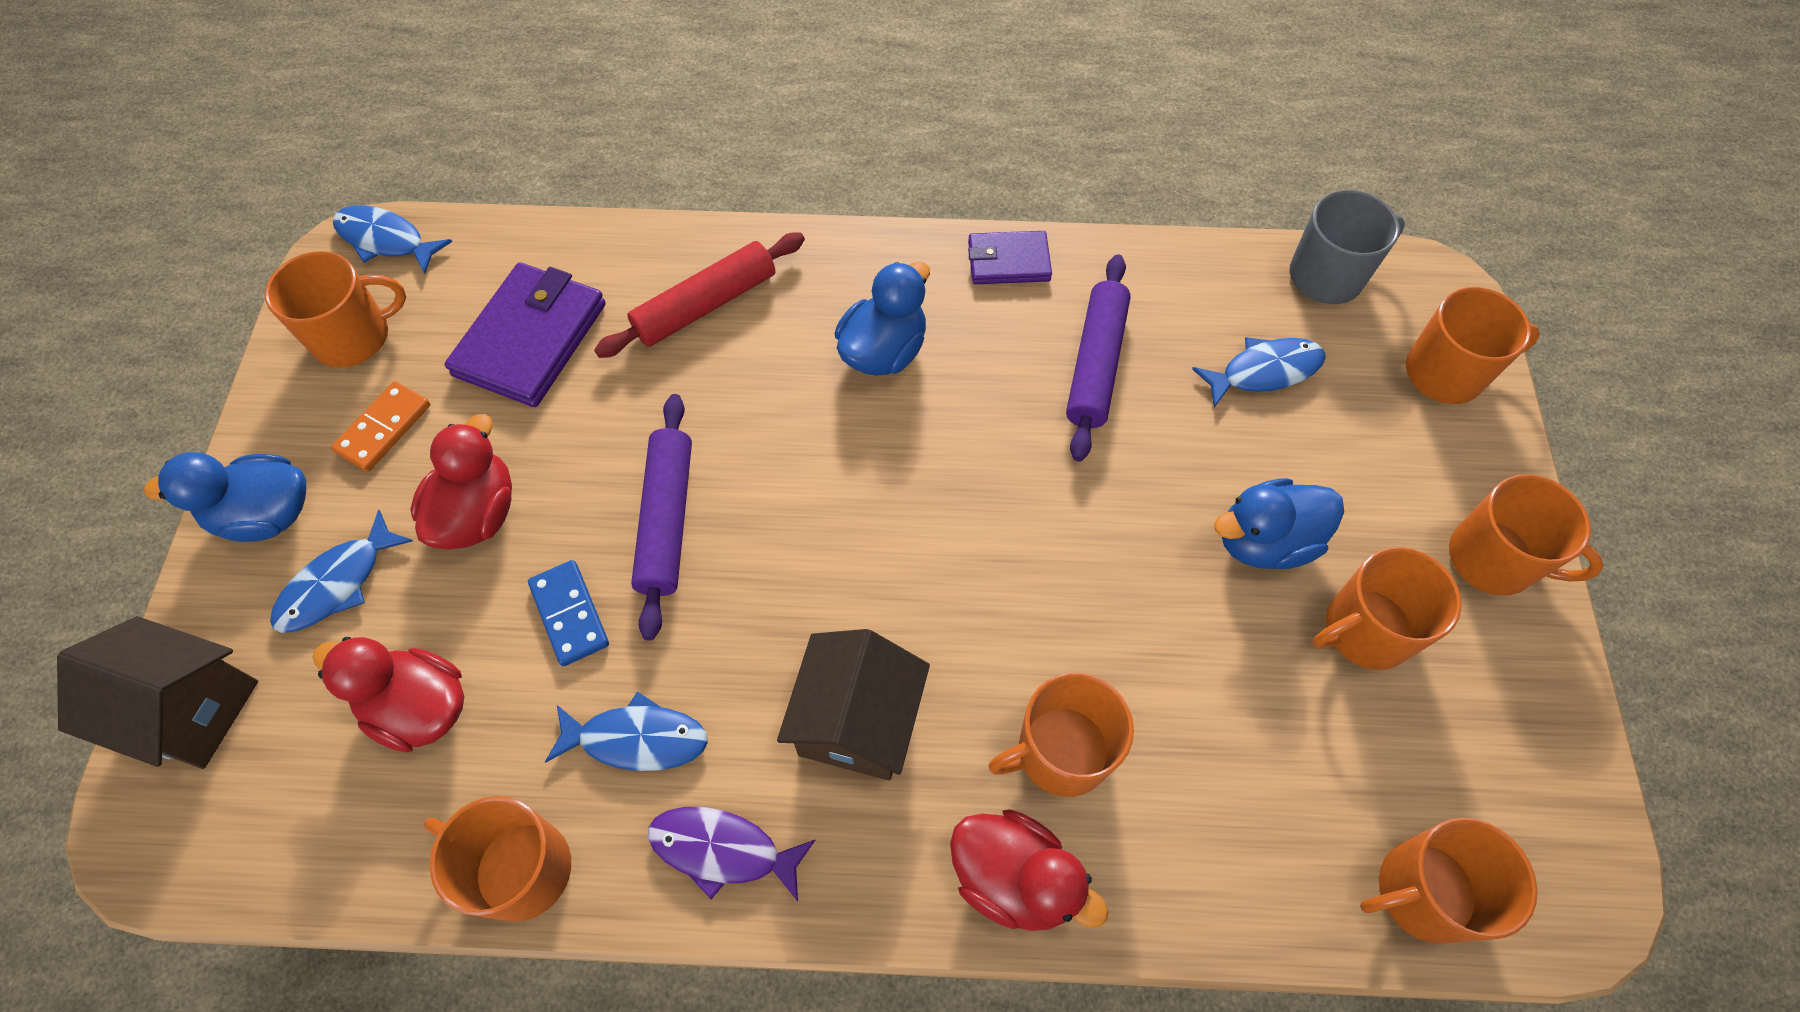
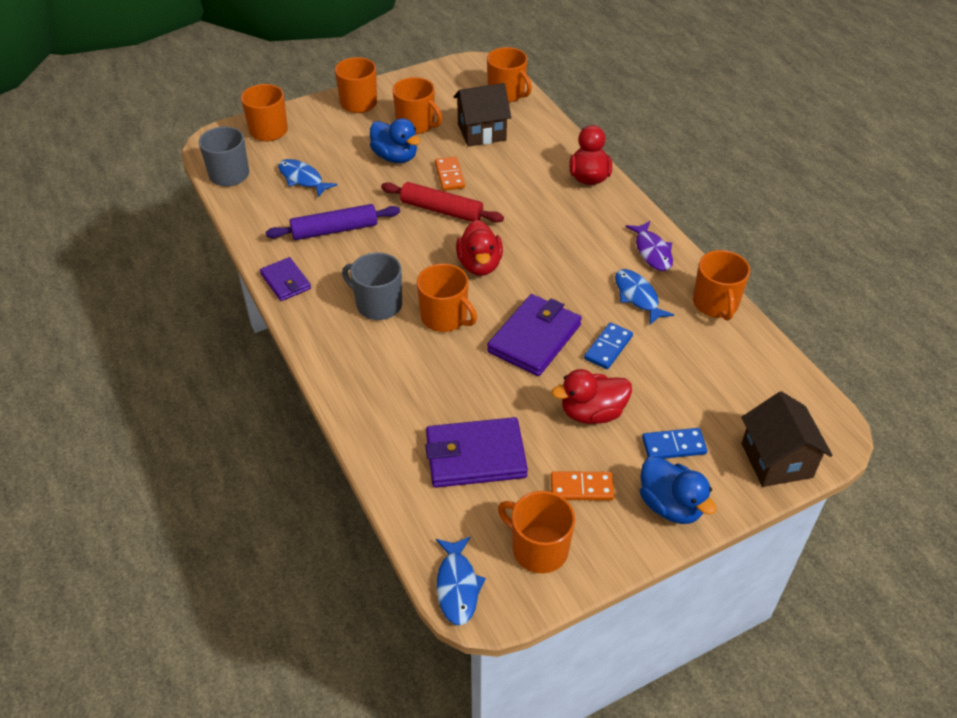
camera: 120 degrees left, 15 degrees down
(338, 583) = (673, 446): blue fish -> blue domino
(419, 707) = (693, 375): red duck -> red duck (479, 265)
(667, 520) = (534, 338): purple rolling pin -> purple wallet
(706, 305) = (397, 389): red rolling pin -> red rolling pin (442, 210)
(857, 722) = (571, 237): brown house -> brown house (482, 132)
(883, 351) = (378, 304): blue duck -> grey mug
(1061, 752) = (532, 181): orange mug -> orange mug (445, 317)
(1158, 606) = (449, 175): none -> orange domino

